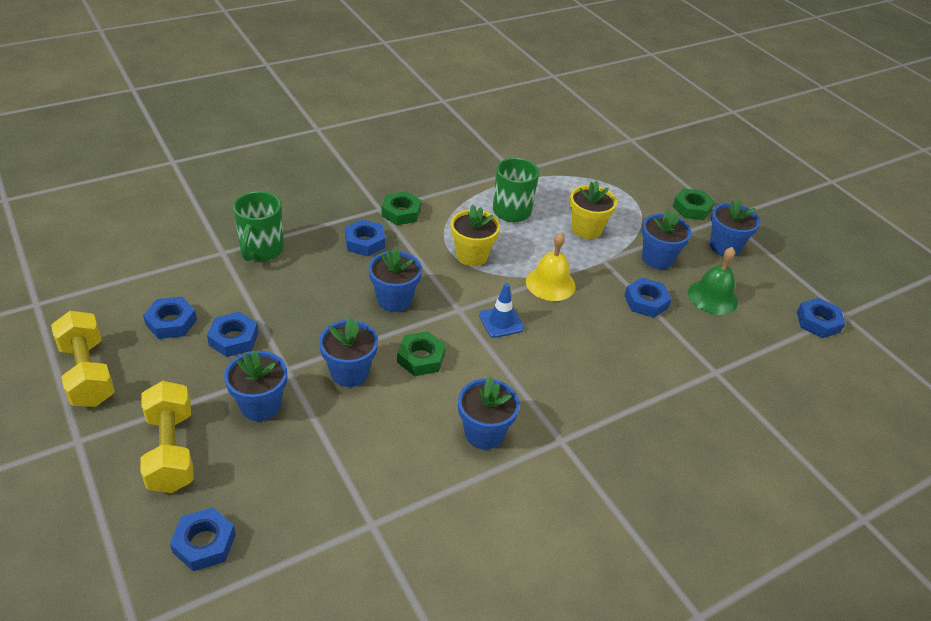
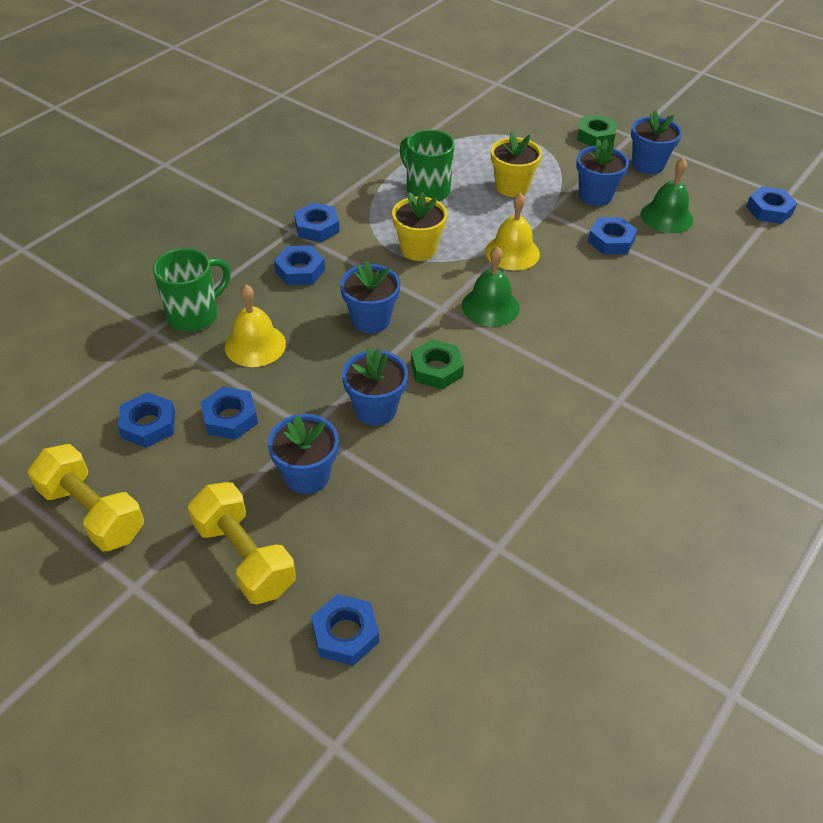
camera: 20 degrees left, 5 degrees up
(261, 250) = (194, 315): green mug -> green mug turned 120 degrees counterclockwise
(291, 289) = (255, 345): none -> yellow bell
(401, 212) = (317, 227): green nut -> blue nut
(484, 433) = (544, 420): blue flower pot -> none
(501, 322) = (490, 306): blue traffic cone -> green bell

